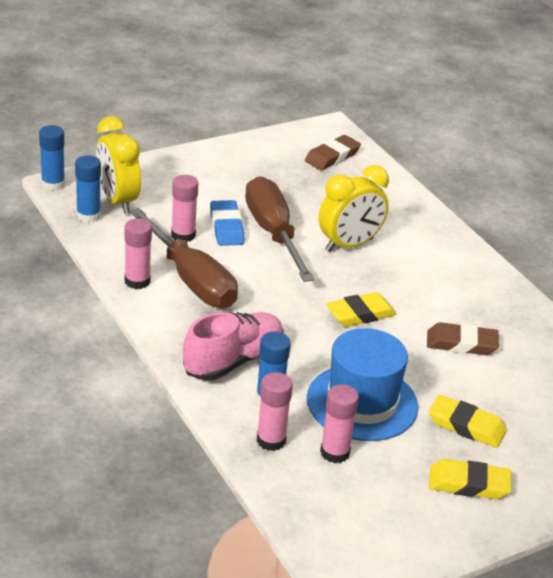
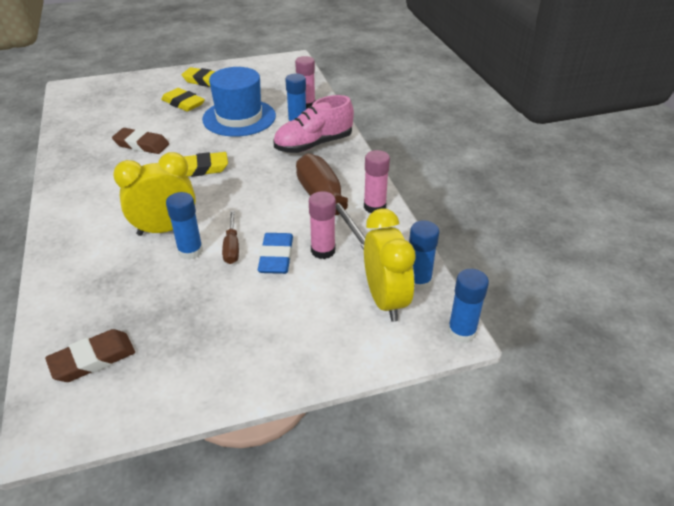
camera: 165 degrees left, 5 degrees up
(273, 233) = (232, 247): brown screwdriver -> brown screwdriver, size x0.46
(310, 227) = (190, 251): none -> blue glue stick
(335, 452) = (271, 97): pink glue stick -> none

